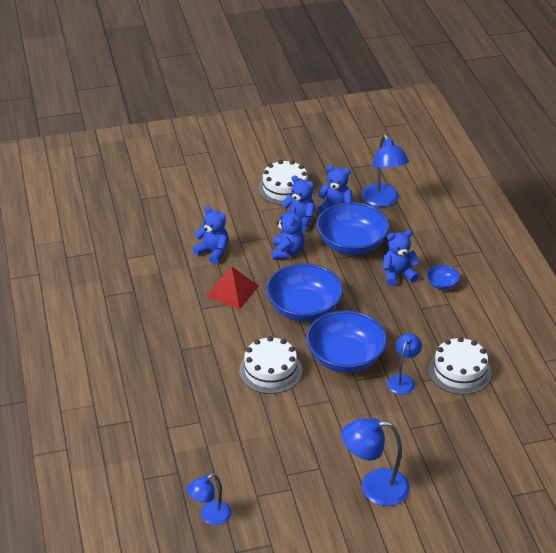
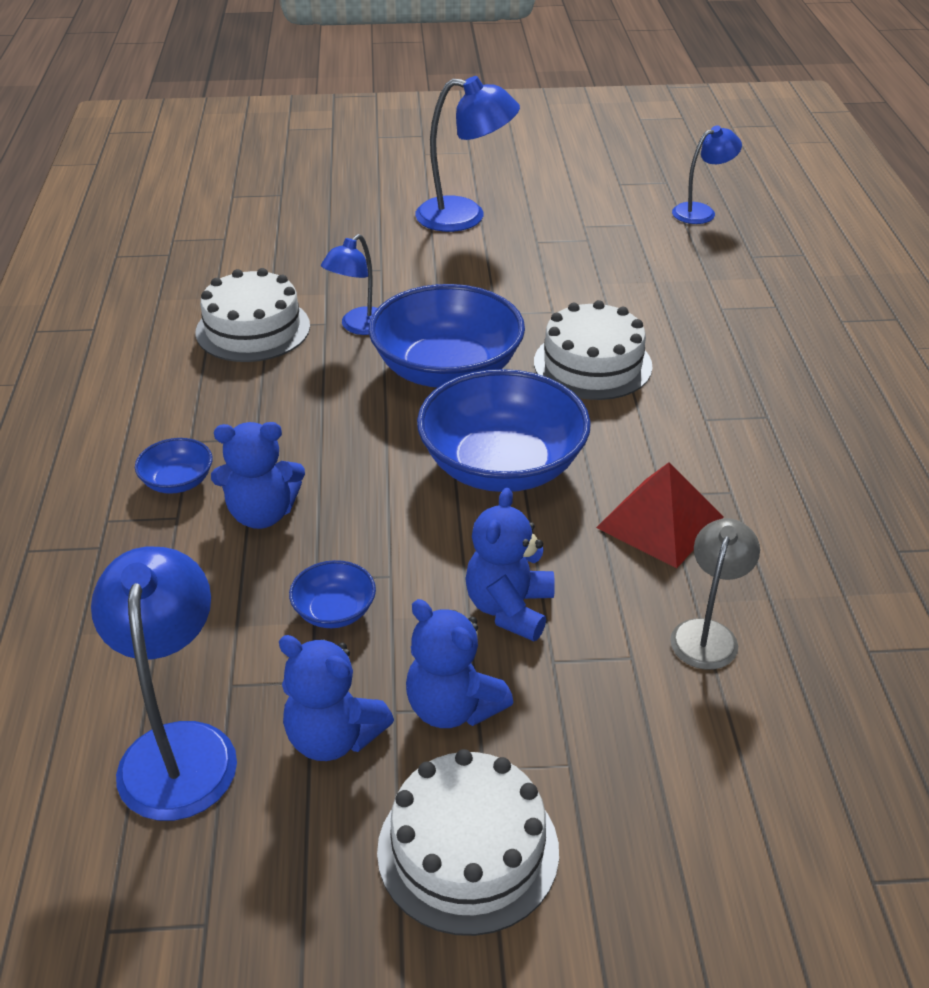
camera: 170 degrees left, 0 degrees up
(213, 252) = (707, 633): blue teddy bear -> grey lamp
(352, 244) = (334, 611): blue bowl -> blue bowl, size x0.44

